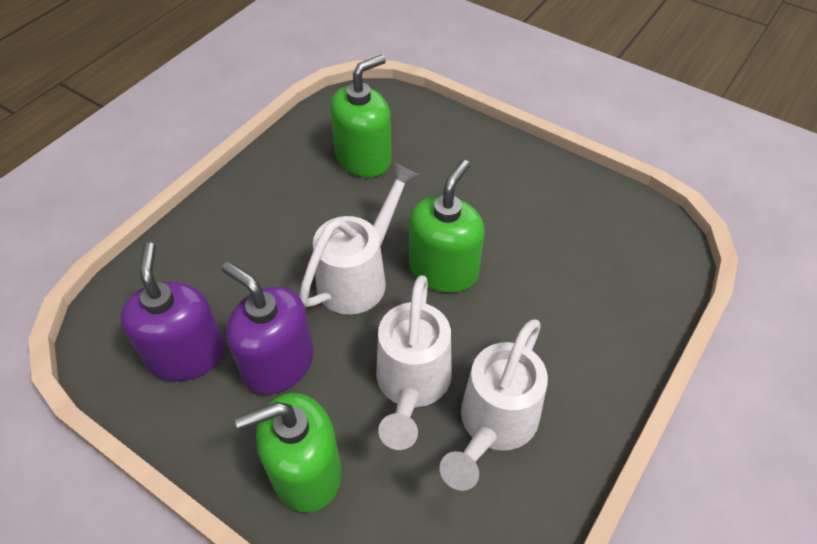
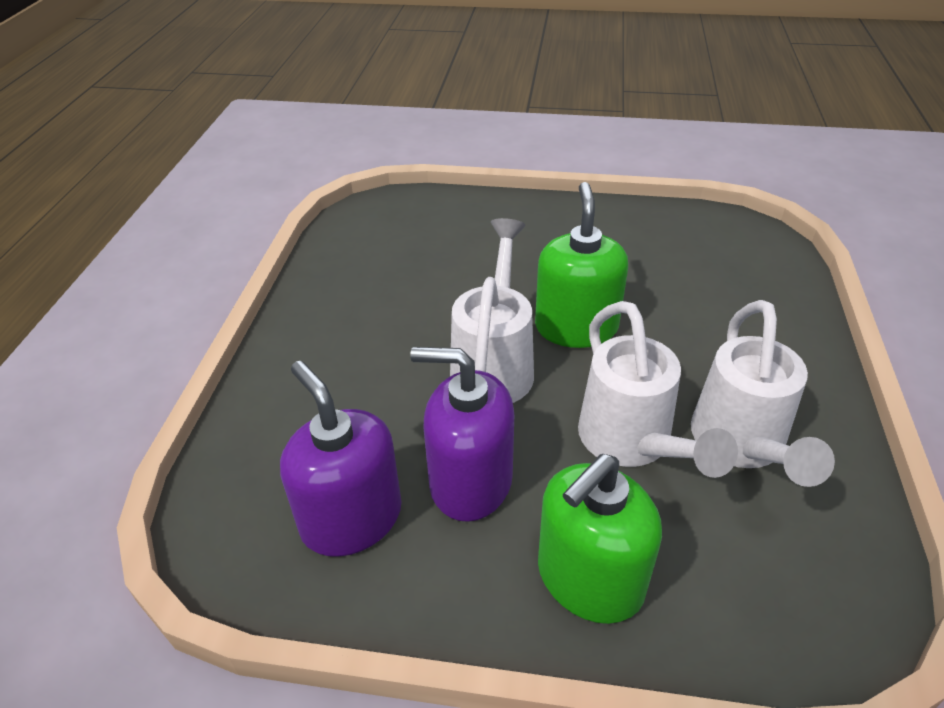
camera: 25 degrees left, 10 degrees down
(363, 158) = (414, 259): green soap dispenser -> none

